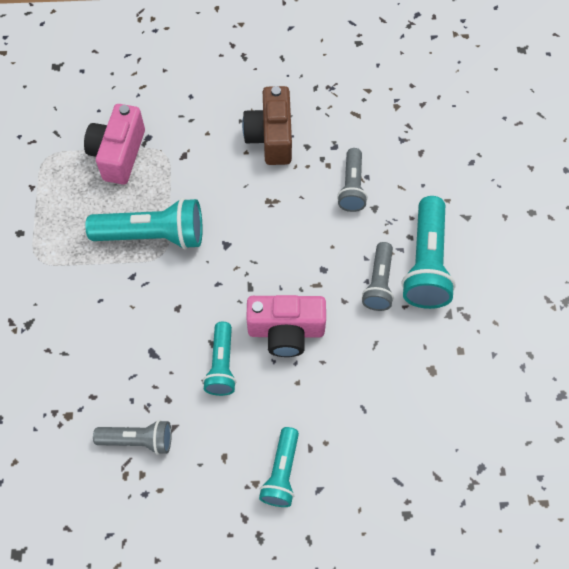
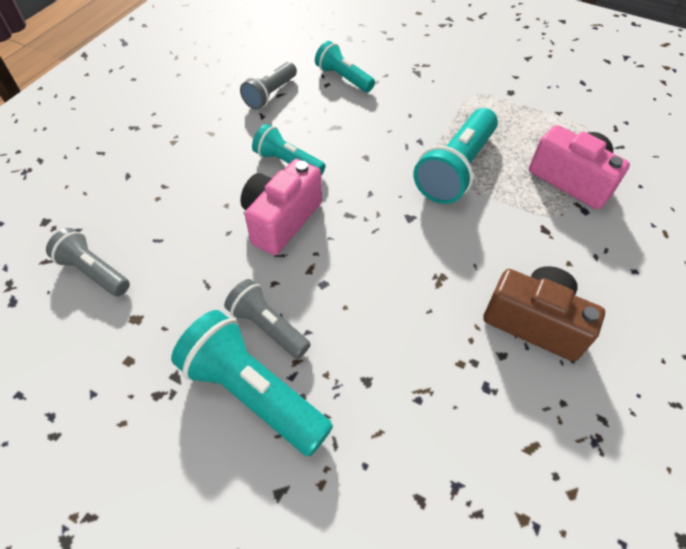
camera: 120 degrees right, 10 degrees down
(281, 472) = (164, 159): turquoise flashlight -> turquoise flashlight (343, 78)
(352, 187) = (412, 372): grey flashlight -> grey flashlight (94, 272)

